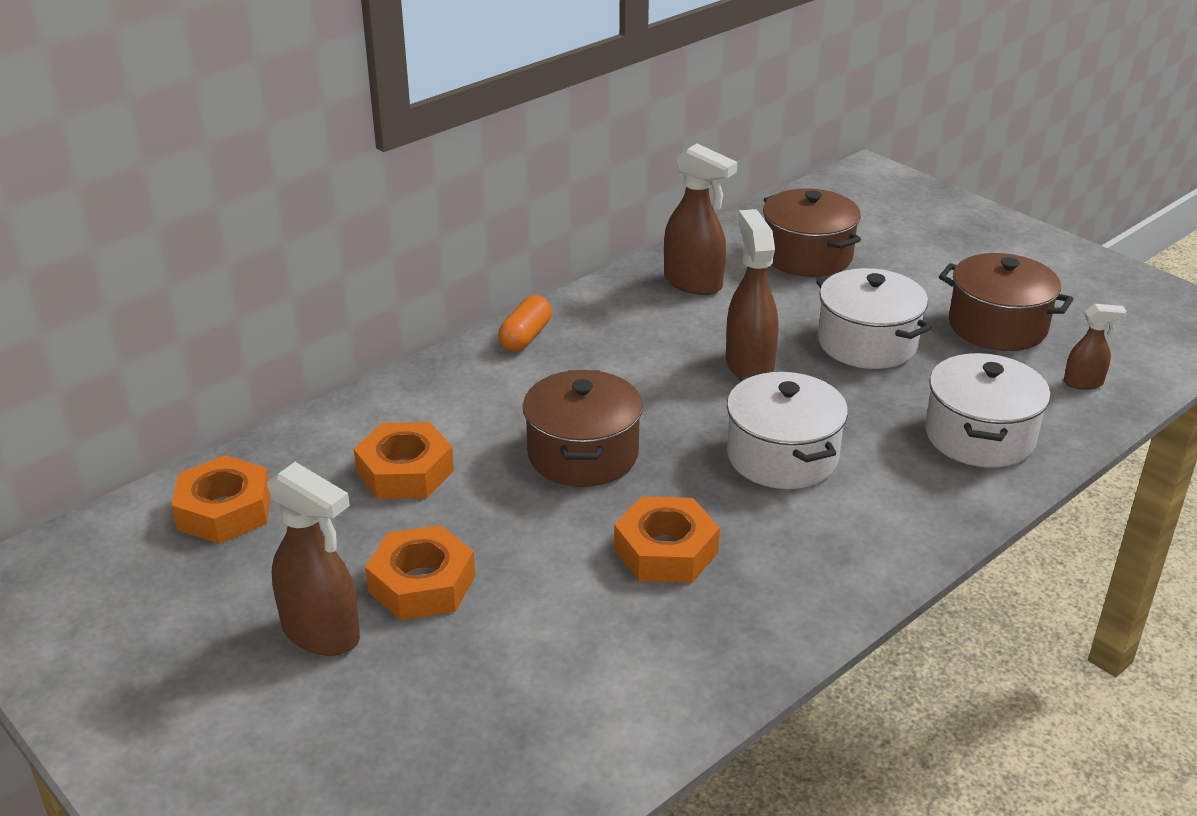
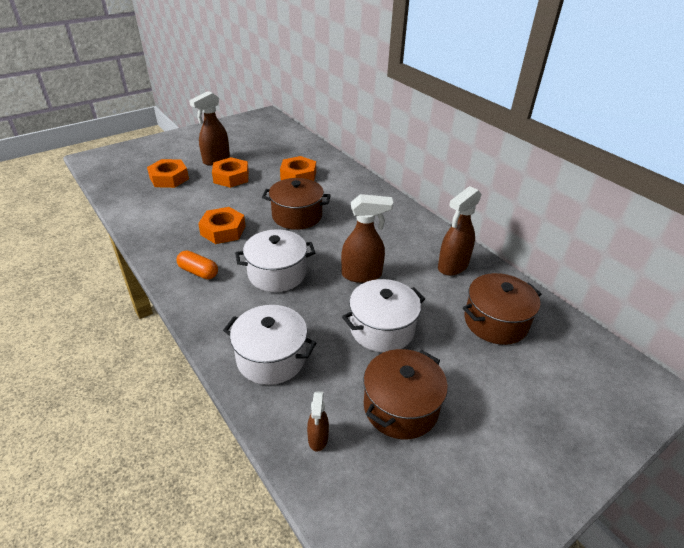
camera: 95 degrees right, 5 degrees up
(224, 510) = (287, 144): orange nut -> orange nut (169, 178)
(526, 336) = (396, 207): orange capsule -> orange capsule (198, 272)

